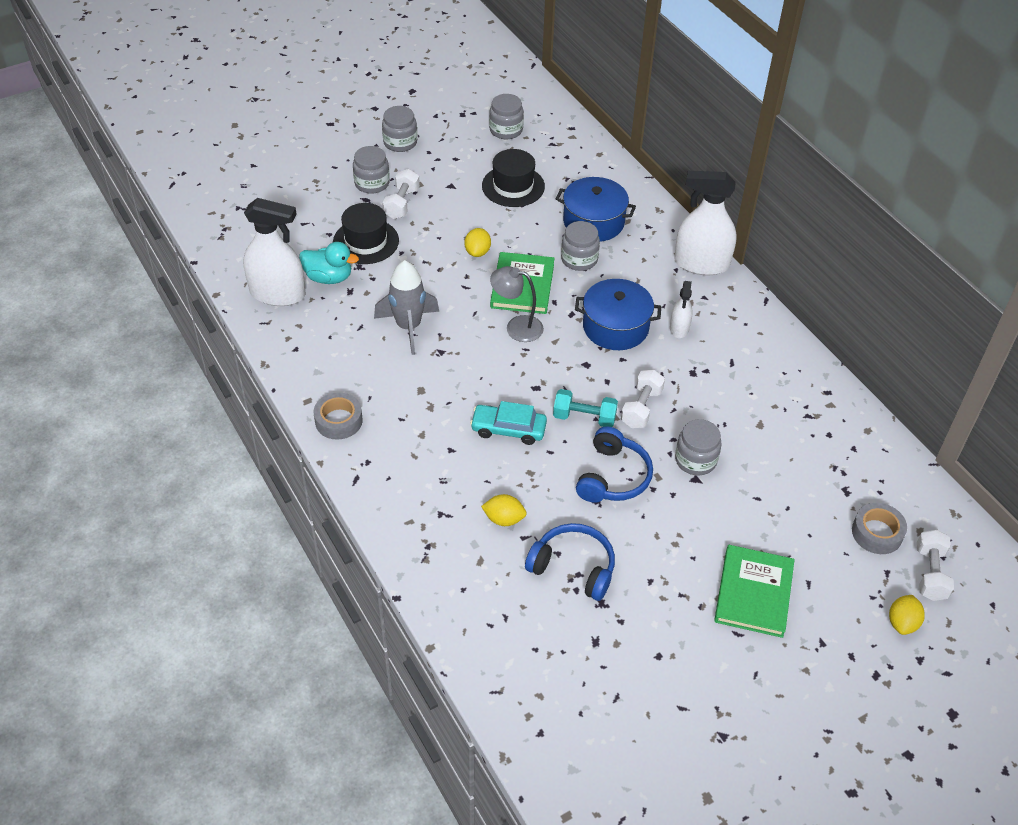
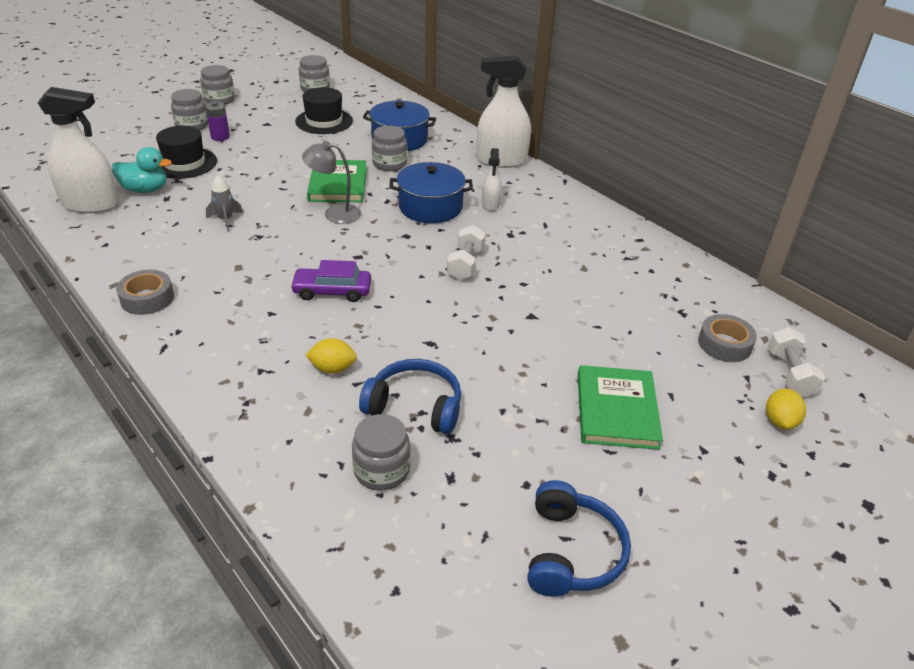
camera: 10 degrees left, 10 degrees down
(401, 203) = (220, 137): white dumbbell -> purple battery
(408, 327) = (226, 220): grey rocket -> grey rocket, size x0.55
(477, 252) = (293, 164): yellow lemon -> none
(508, 429) = (332, 291): turquoise car -> purple car
(584, 417) = (409, 276): turquoise dumbbell -> none
(613, 477) = (446, 321): blue headphones -> blue headphones (571, 552)
(695, 460) = (528, 300): grey jar -> grey jar (382, 470)

